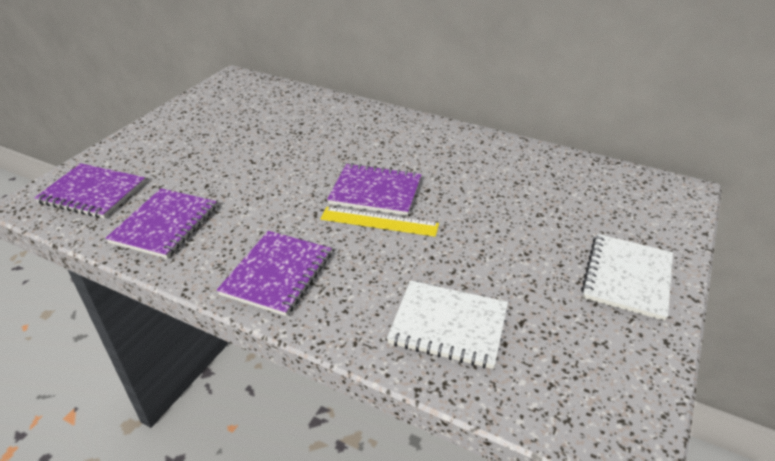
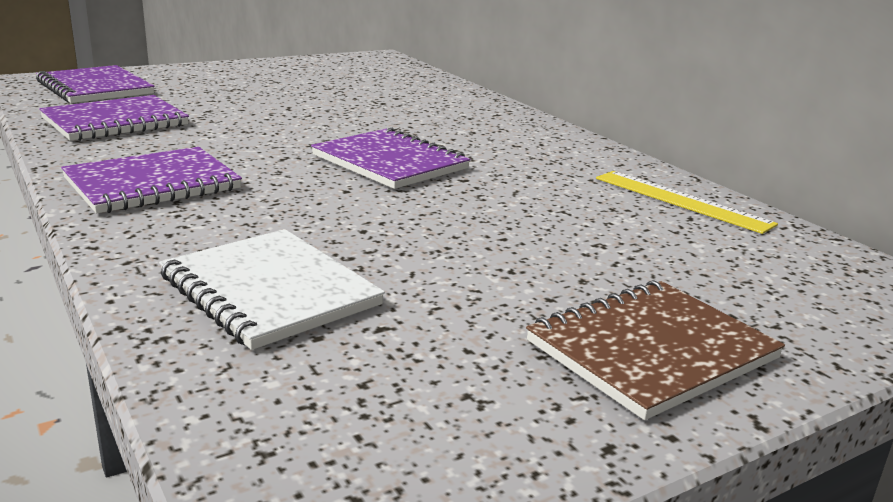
camera: 30 degrees right, 15 degrees down
(379, 221) = (349, 184): yellow ruler -> yellow ruler (681, 201)
(627, 277) = (651, 350): white notebook -> brown notebook

